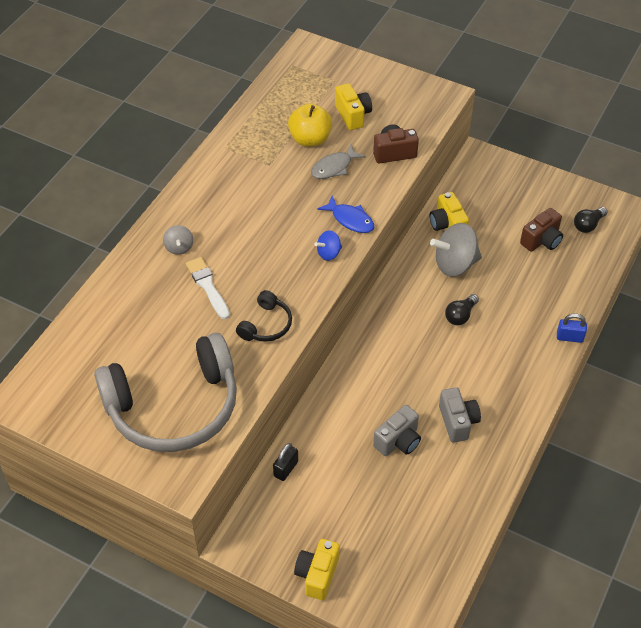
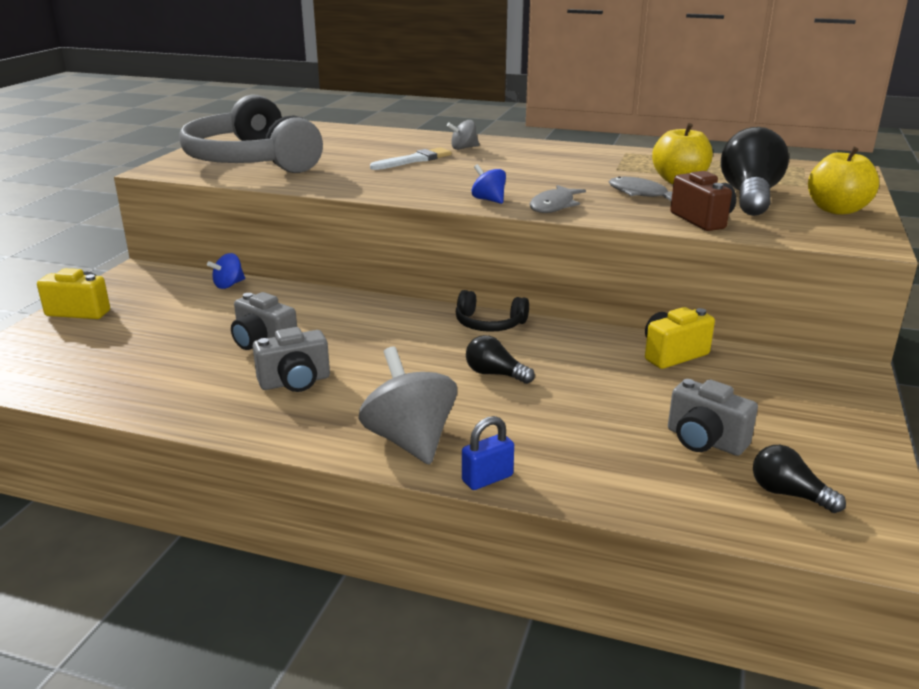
camera: 80 degrees right, 25 degrees down
(266, 325) = (365, 183): black headphones -> black headphones (489, 324)
(286, 469) = (229, 285): black padlock -> blue spinning top
(350, 219) = (554, 206): blue fish -> grey fish
(353, 115) = (750, 197): yellow camera -> black light bulb
(387, 85) = (836, 210): none -> yellow apple
(455, 264) = (596, 364): grey spinning top -> grey spinning top (410, 440)
(541, 240) = (704, 441): brown camera -> grey camera
(569, 337) = (487, 478): blue padlock -> blue padlock turned 60 degrees clockwise

